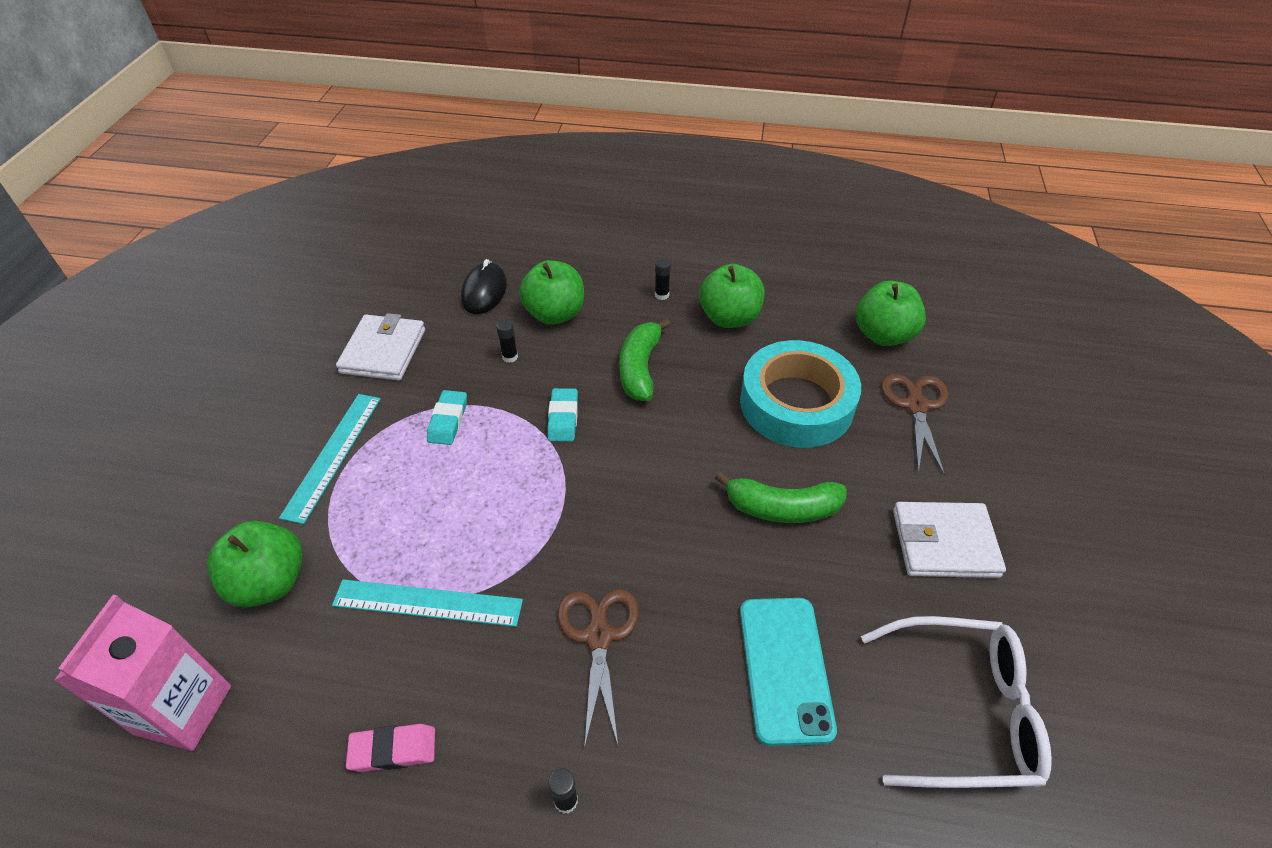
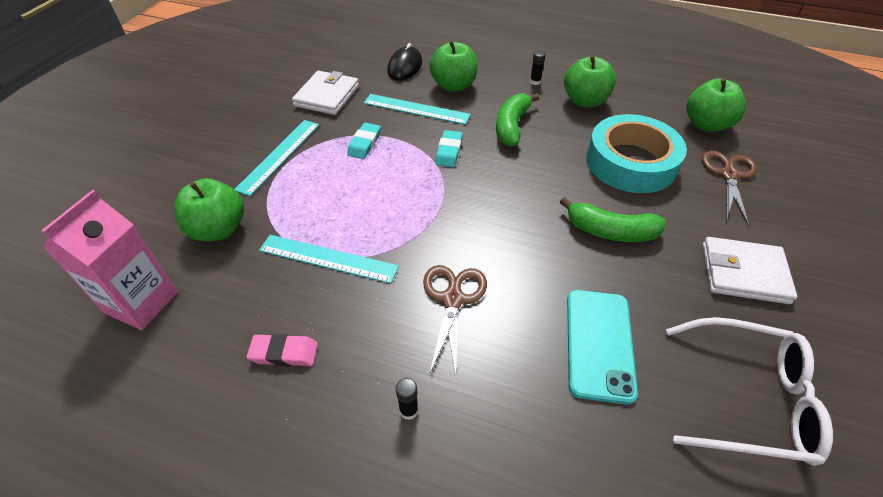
camera: 10 degrees right, 0 degrees up
(510, 357) = (416, 109): black glue stick -> turquoise ruler

